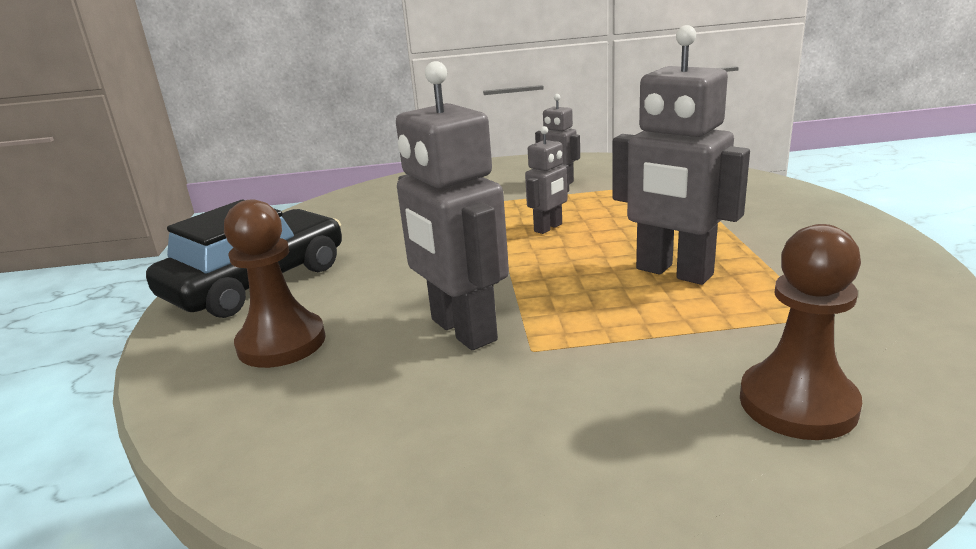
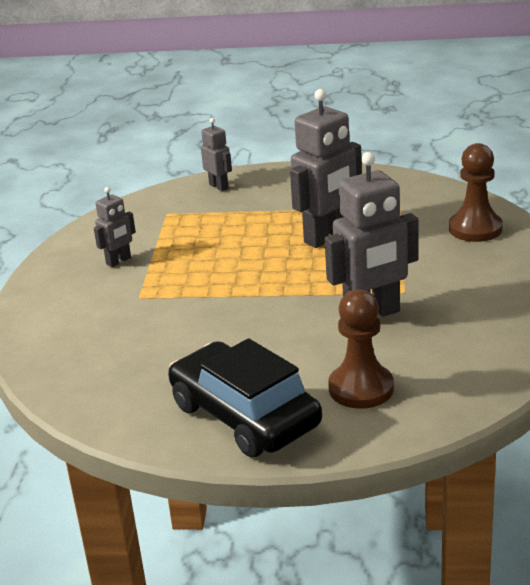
camera: 80 degrees left, 5 degrees up
(548, 228) = (222, 274): grey robot -> grey robot (219, 186)

